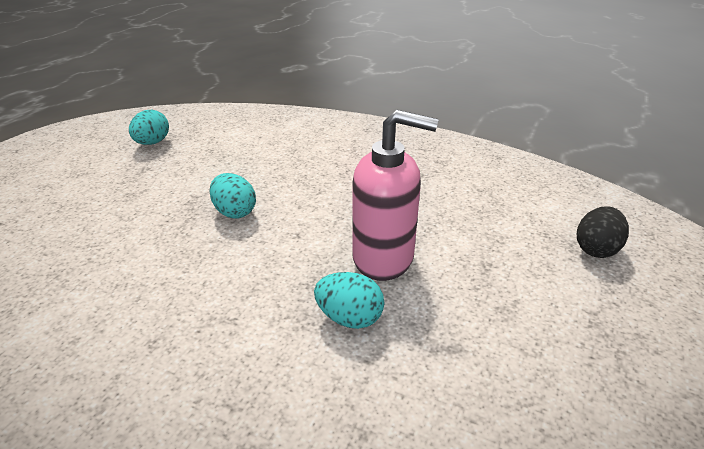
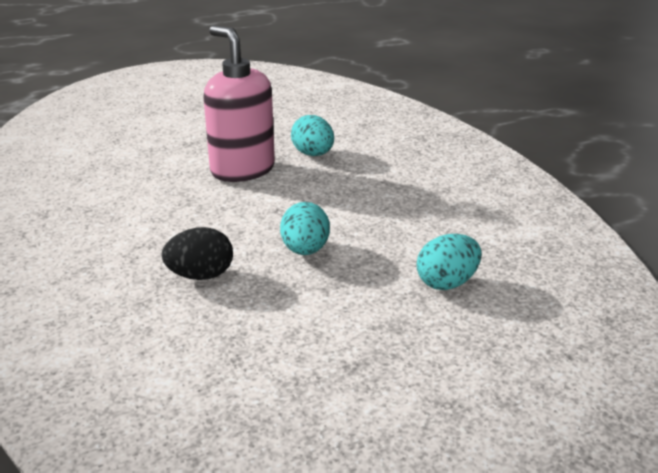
camera: 140 degrees left, 5 degrees down
(152, 143) = (302, 423): turquoise egg -> turquoise egg (447, 283)
(596, 249) = (111, 123): black egg -> black egg (200, 276)

